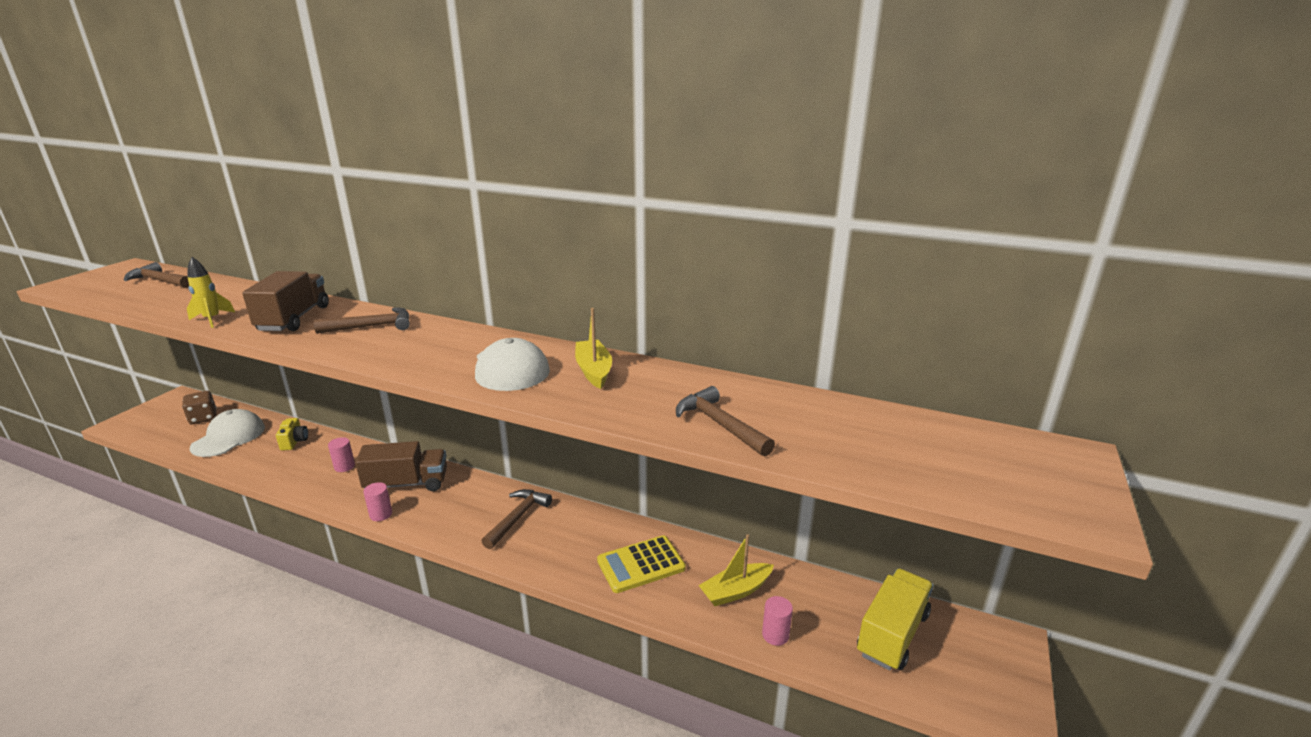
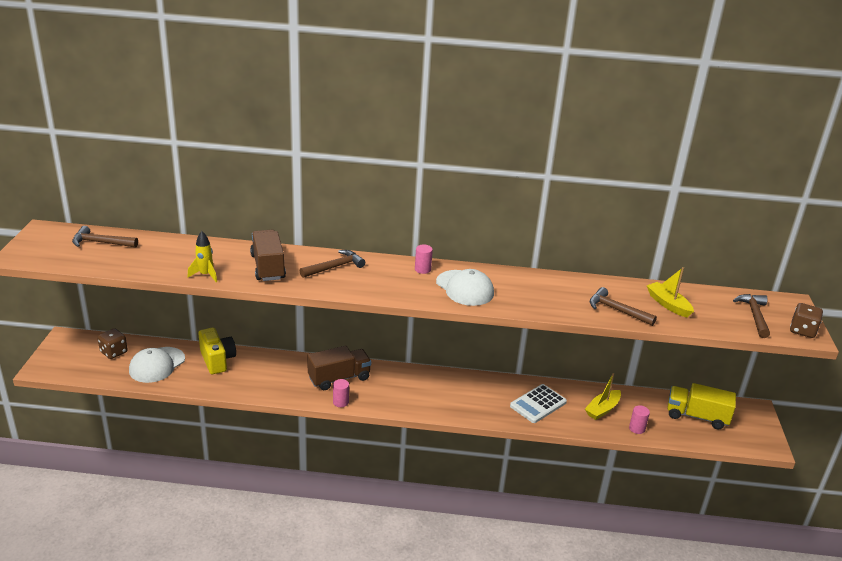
camera: 20 degrees left, 5 degrees up
(229, 437) = (157, 365): white cap -> white cap turned 150 degrees counterclockwise
(294, 442) = (217, 360): yellow camera -> yellow camera, size x1.68
(344, 466) = (278, 373): pink cylinder -> pink cylinder (422, 269)
(517, 518) = (438, 389): brown hammer -> brown hammer (754, 315)
(594, 371) = (517, 284): yellow boat -> yellow boat (668, 304)
(641, 564) = (538, 404): yellow calculator -> white calculator
(892, 634) = (696, 416): yellow truck -> yellow truck turned 90 degrees counterclockwise
(1076, 507) = (802, 330): none -> brown dice

